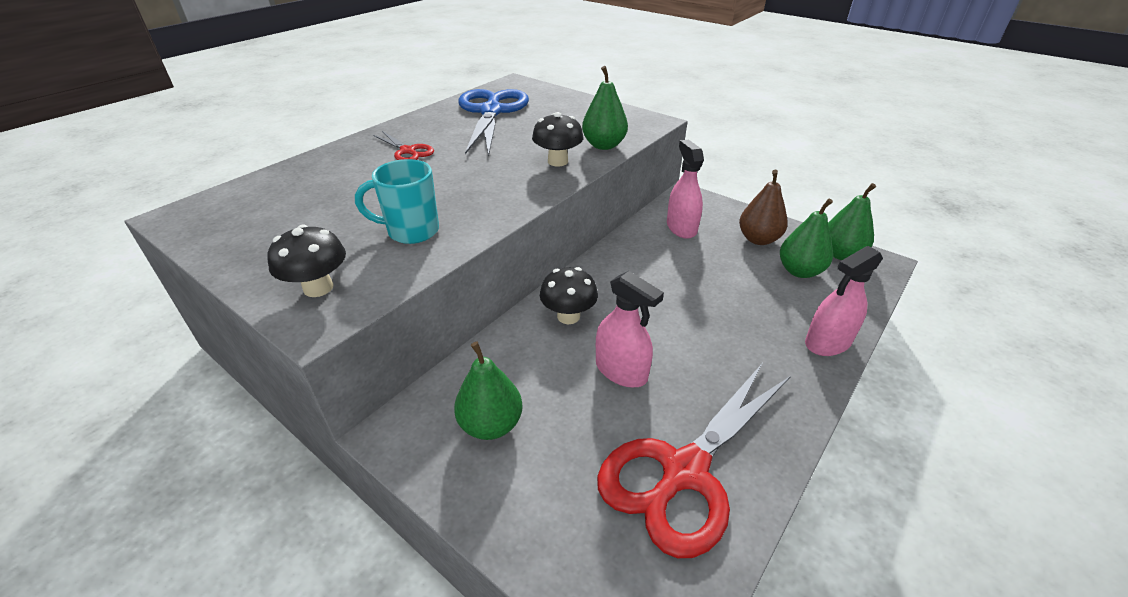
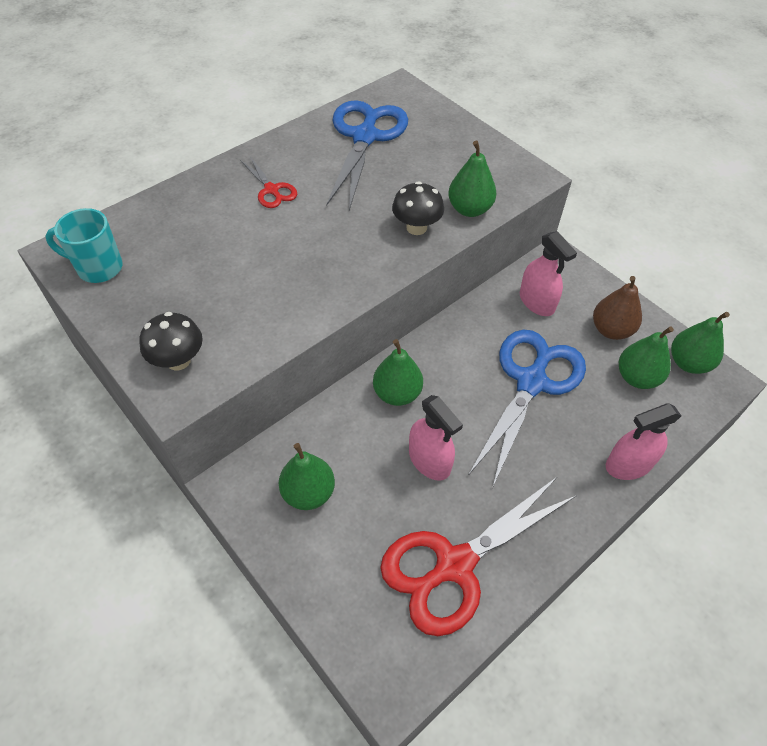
camera: 10 degrees right, 15 degrees up
(411, 231) = (262, 305): turquoise mug -> turquoise mug (98, 268)
(568, 316) = (397, 393): black mushroom -> green pear
(681, 228) = (536, 302): pink spray bottle -> pink spray bottle turned 150 degrees clockwise
(701, 288) = (531, 382): none -> blue scissors

